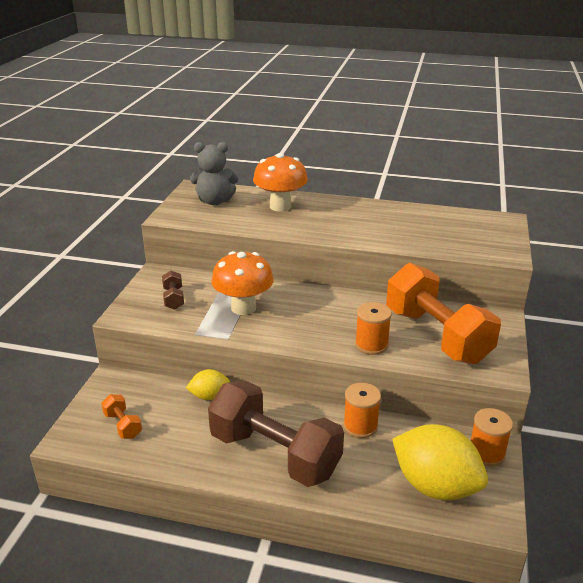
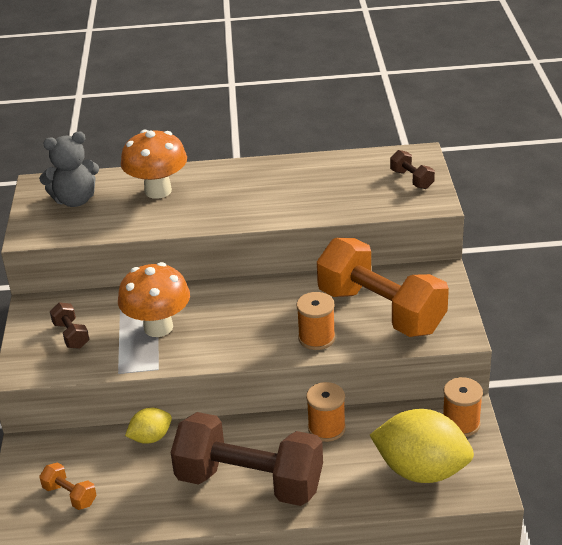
camera: 15 degrees left, 5 degrees up
(493, 235) = (411, 179): none -> brown dumbbell

